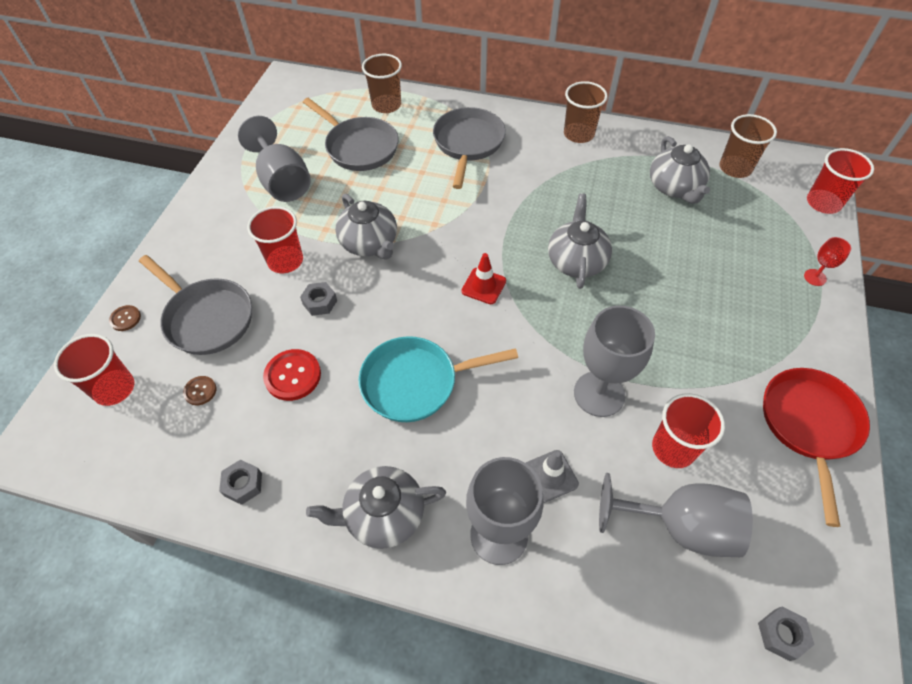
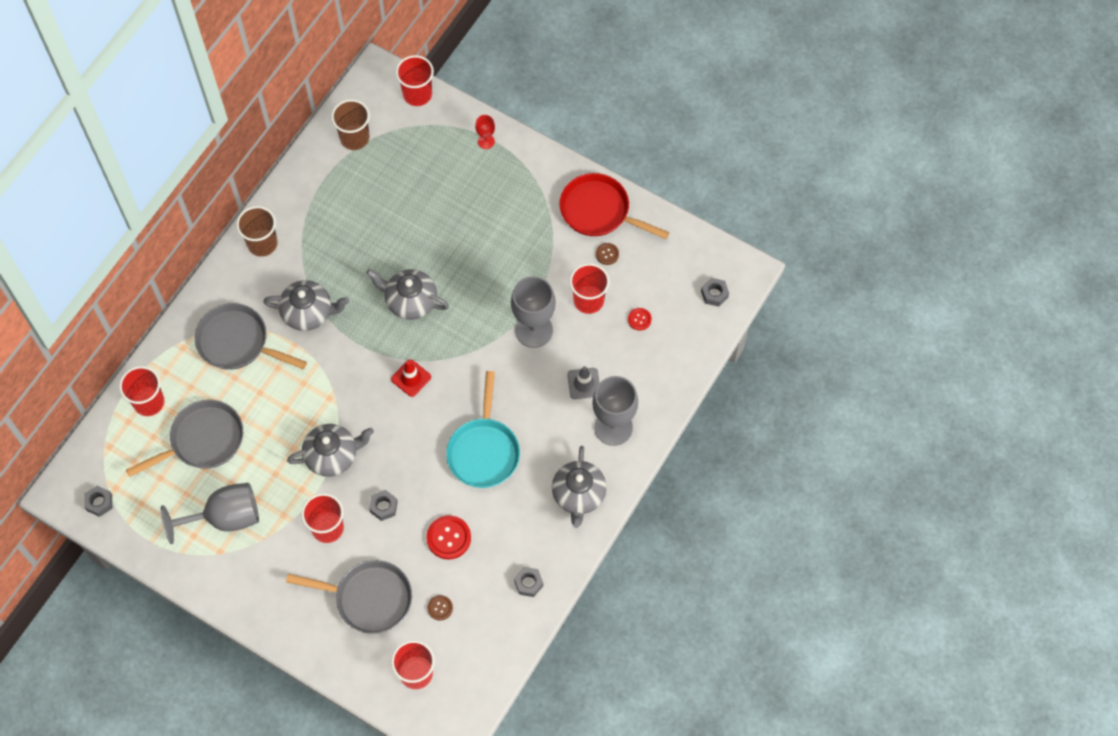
camera: 75 degrees left, 10 degrees up
(125, 319) = (346, 665): brown button -> brown button (607, 254)
(206, 318) = (369, 598): grey pan -> grey pan turned 45 degrees clockwise
(282, 101) = (99, 503): none -> grey nut
(386, 105) = (149, 402): brown cup -> red cup
(674, 187) = (359, 194): grey teapot -> grey teapot (308, 312)
(680, 526) = (639, 319): grey goblet -> red button

